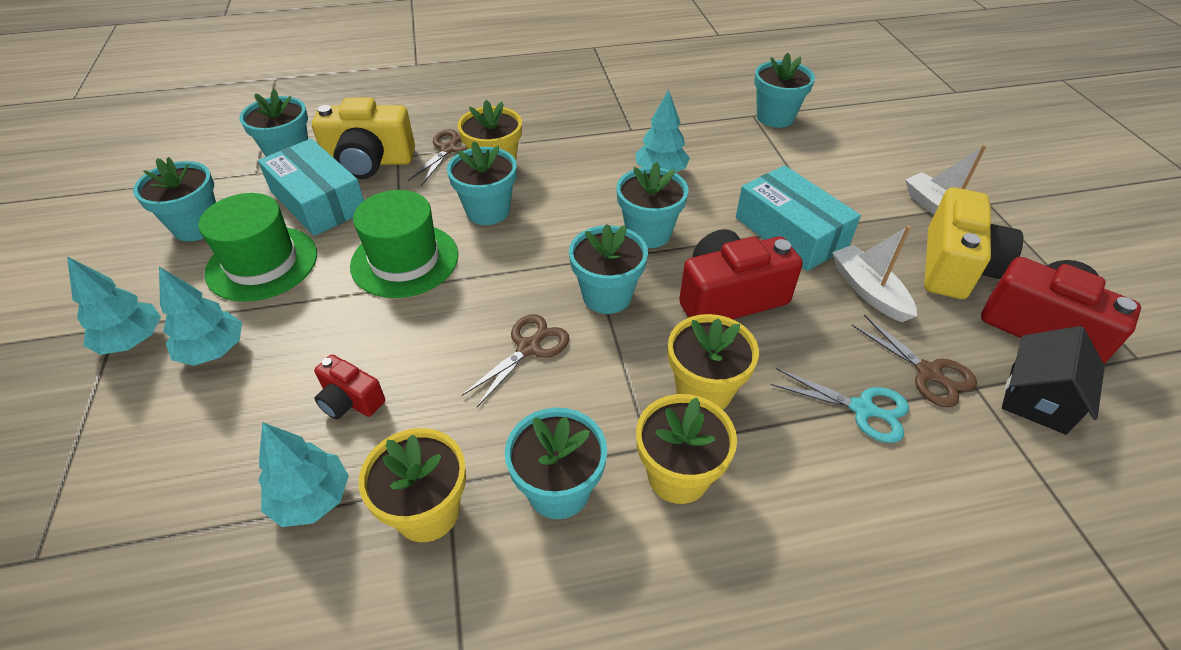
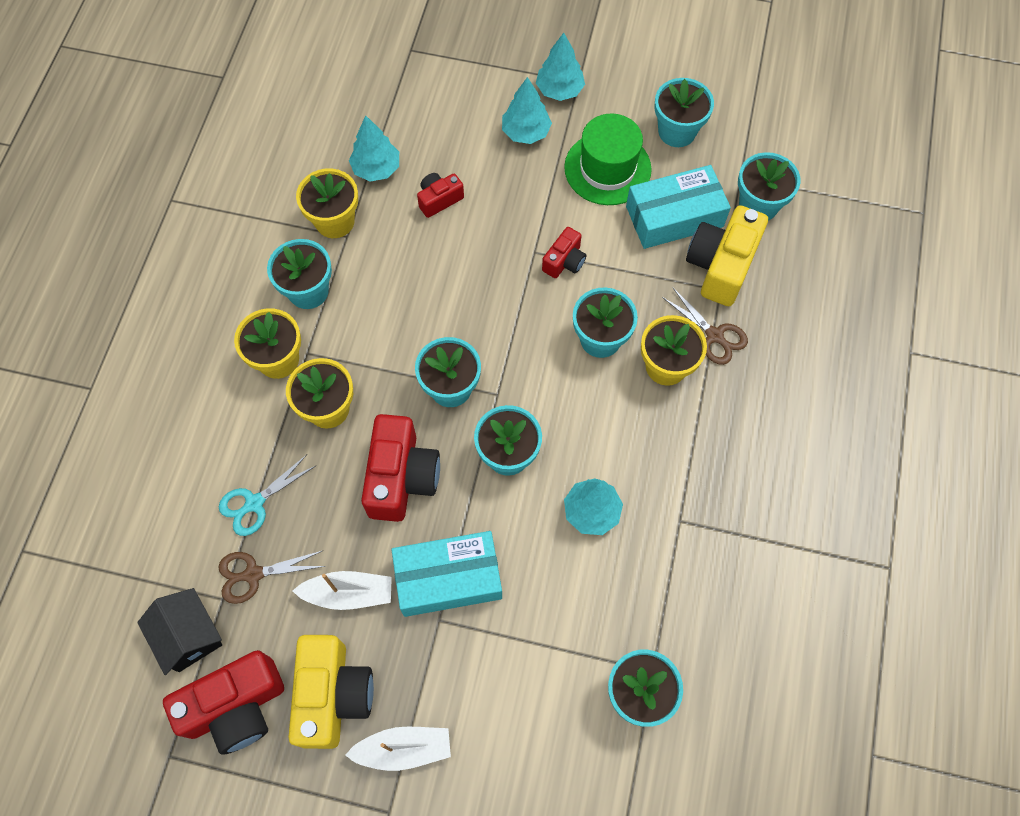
camera: 115 degrees right, 20 degrees up
(405, 260) = (564, 261): green hat -> red camera
(528, 348) = (427, 314): brown scissors -> none
(955, 266) = (333, 695): yellow camera -> yellow camera turned 135 degrees counterclockwise

